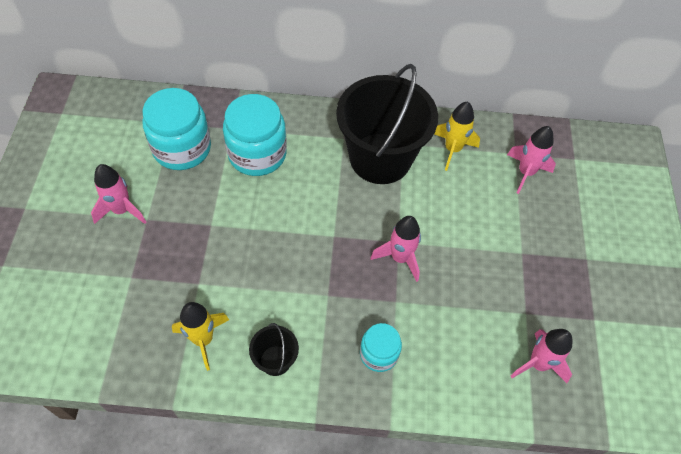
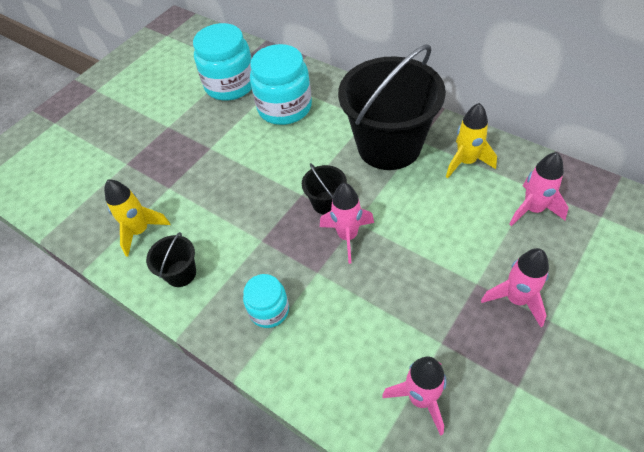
camera: 40 degrees right, 5 degrees down
(122, 210) = (156, 114): pink rocket -> pink rocket (516, 299)
(361, 235) = (326, 203): none -> black bucket

